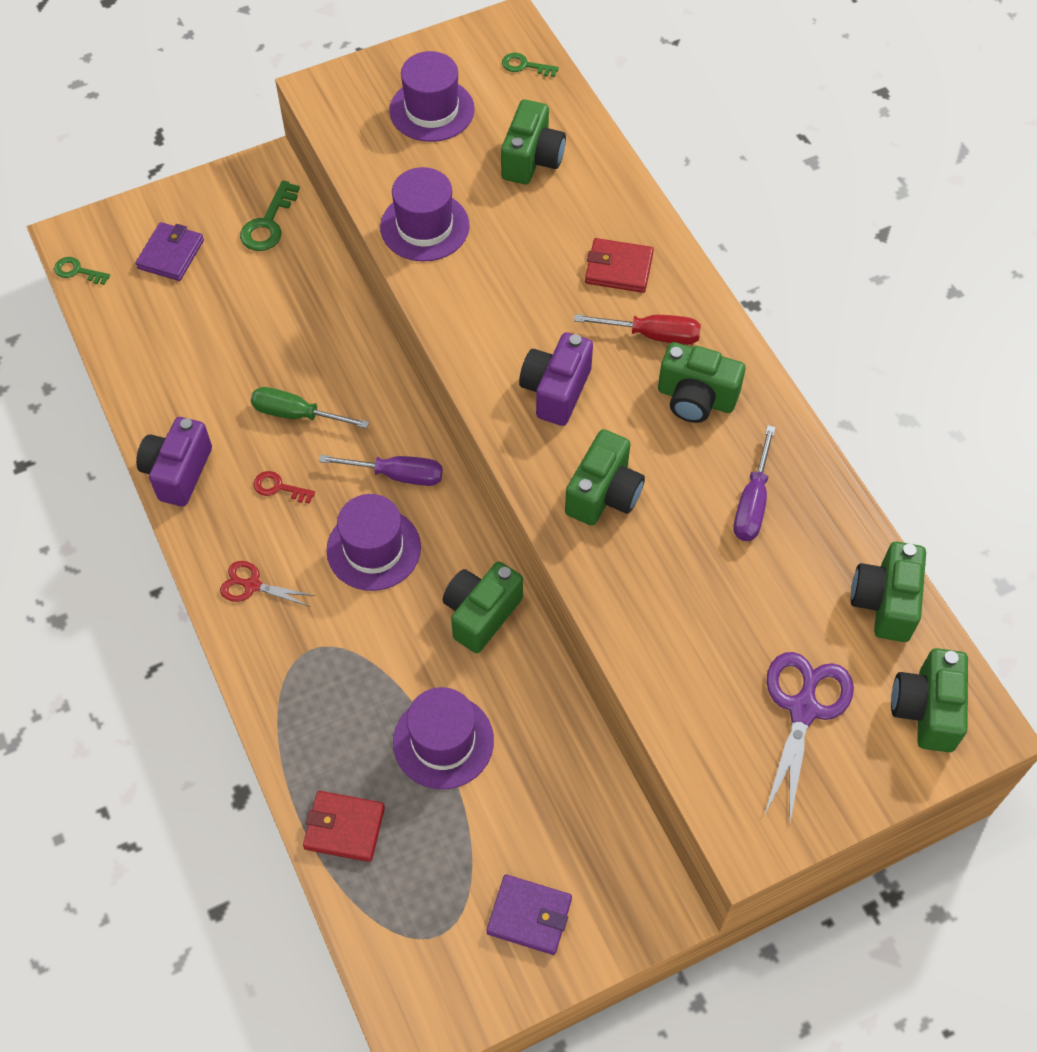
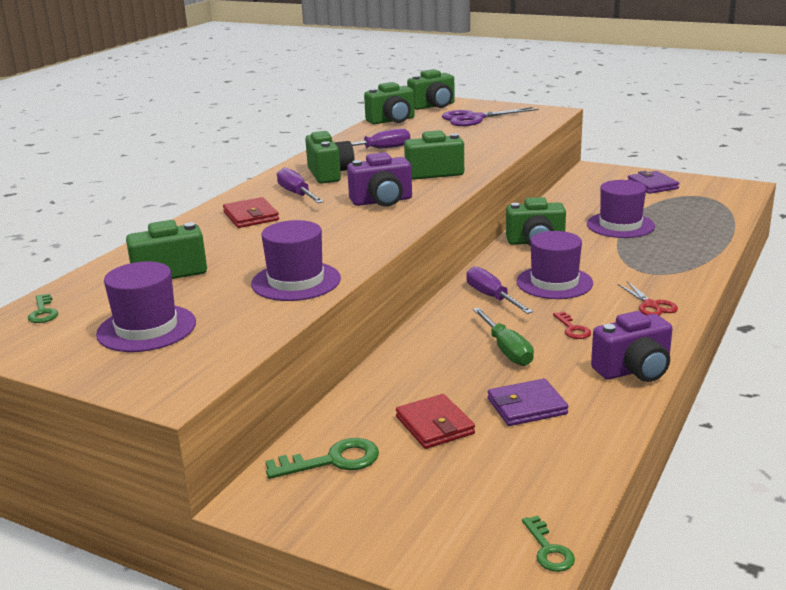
camera: 125 degrees left, 35 degrees down
(171, 254) = (443, 498): purple wallet -> purple wallet (527, 406)
(344, 828) = (709, 228): red wallet -> red wallet (435, 425)
(652, 335) = (297, 194): red screwdriver -> purple screwdriver

